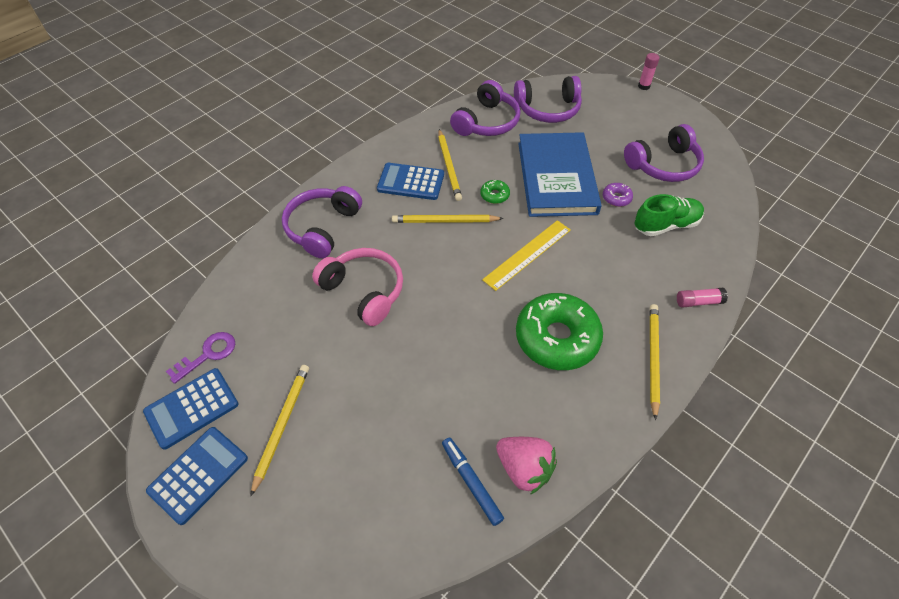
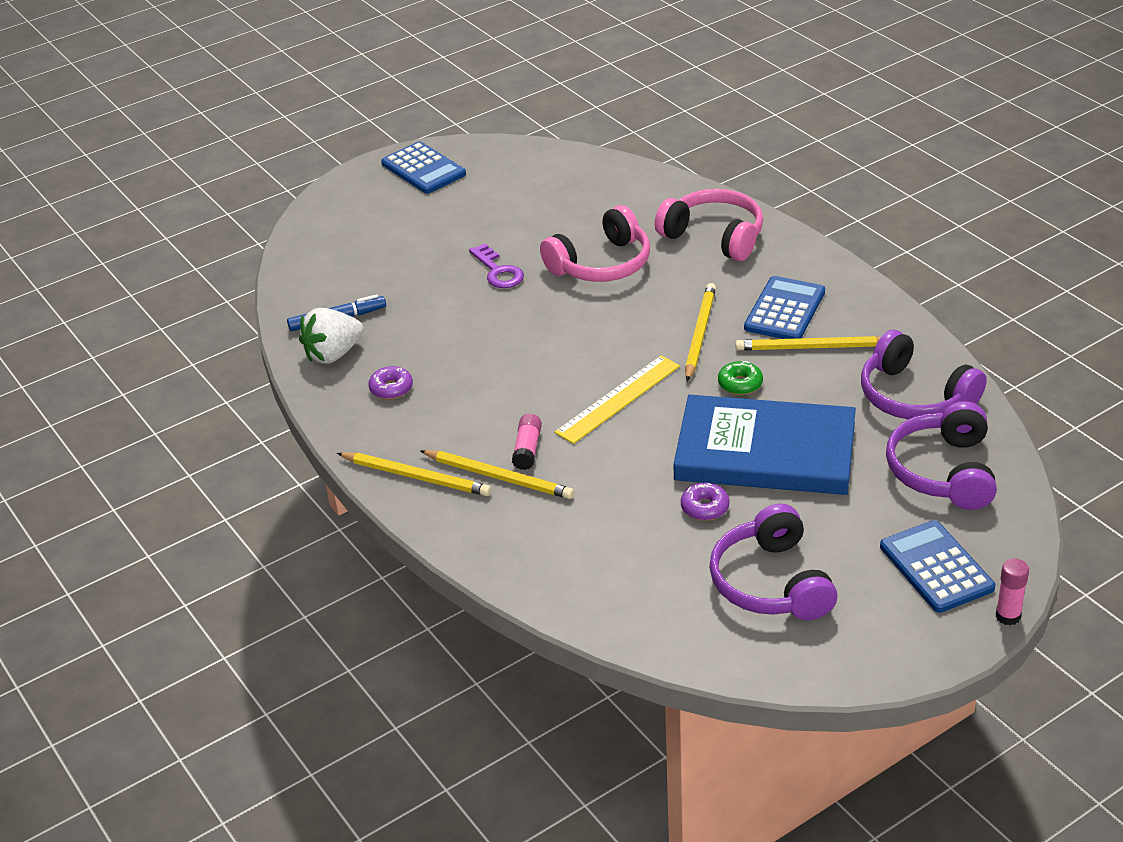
camera: 105 degrees right, 15 degrees down
(192, 408) = (493, 161): blue calculator -> blue calculator (936, 567)
(208, 354) = (552, 167): purple key -> purple key (498, 271)
(282, 425) = (451, 211): yellow pencil -> yellow pencil (499, 477)
(322, 227) = (714, 236): purple headphones -> pink headphones
(524, 469) = (333, 354): pink strawberry -> white strawberry
(527, 254) = (618, 399): yellow ruler -> yellow ruler turned 75 degrees clockwise
(557, 338) = (477, 402): green donut -> none
(558, 405) = (391, 388): none -> purple donut
(666, 225) = (633, 548): green shoe -> none
(698, 302) = (483, 543): pink glue stick -> pink glue stick (527, 449)

